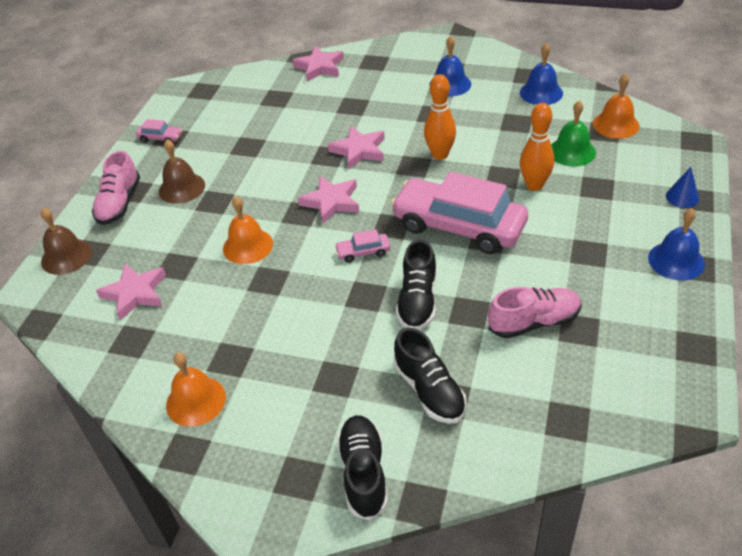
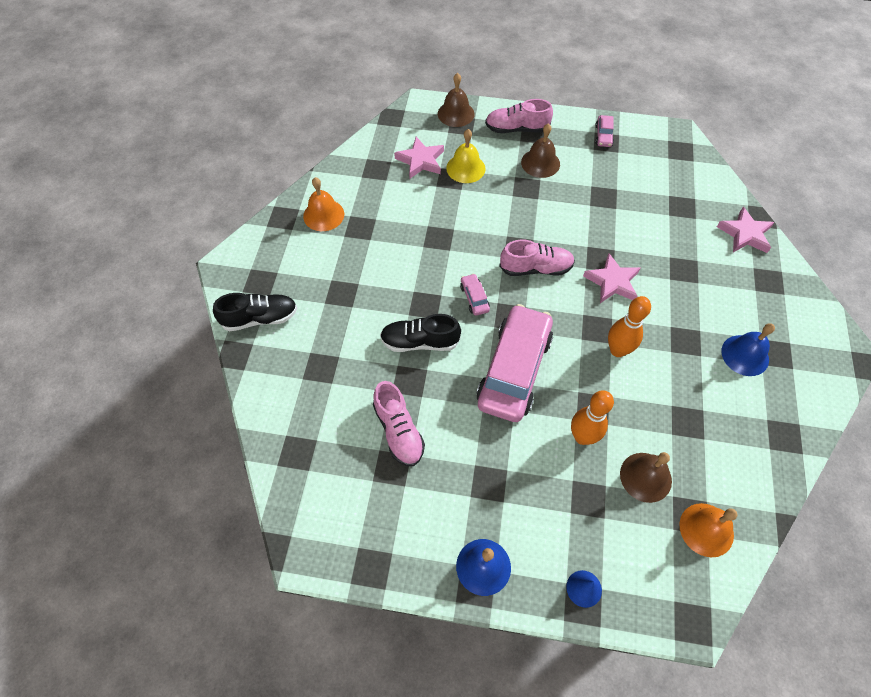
camera: 80 degrees right, 15 degrees up
(165, 251) = (465, 168): none -> yellow bell
(248, 246) = (475, 218): orange bell -> none
(331, 202) = (535, 268): pink star -> pink shoe
(429, 390) = (328, 355): black shoe -> none
(541, 92) = (752, 449): blue bell -> none
(572, 151) = (645, 477): green bell -> brown bell

